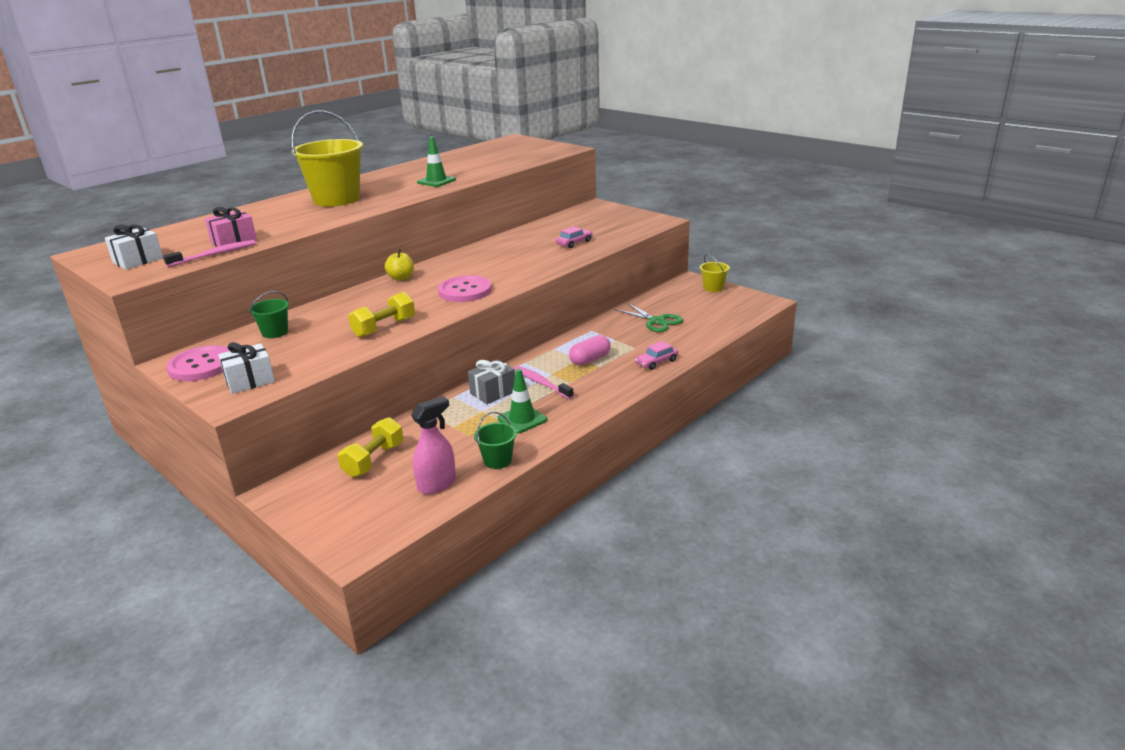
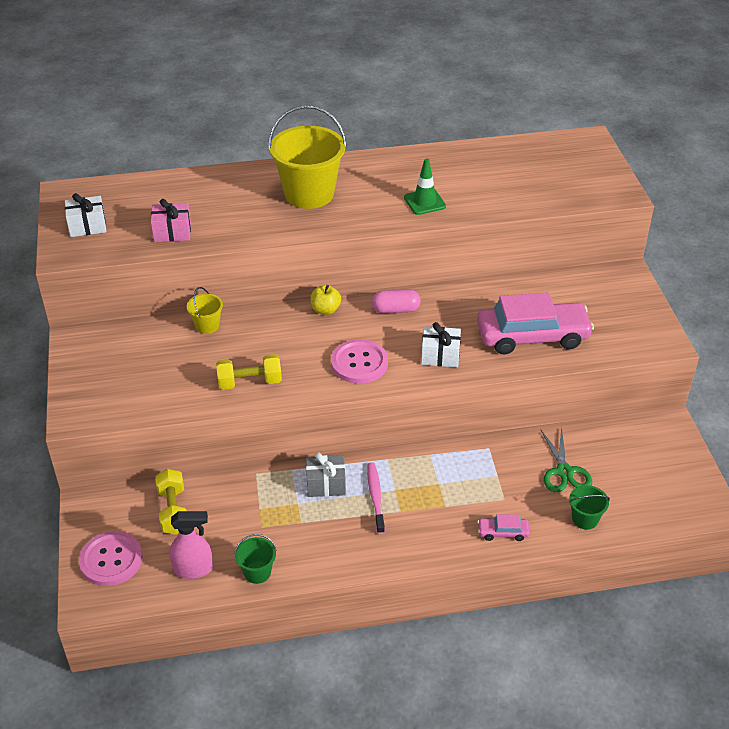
camera: 35 degrees right, 15 degrees up
(201, 365) = (89, 355): pink button -> pink button (111, 560)
(214, 255) = (143, 248): pink toothbrush -> none
(250, 381) = (104, 398): white gift -> white gift (440, 356)
(275, 332) = (168, 339): green bucket -> green bucket (585, 519)
(374, 460) = (173, 511): yellow dumbbell -> yellow dumbbell turned 75 degrees counterclockwise
(522, 419) = (318, 534): green traffic cone -> none
(574, 243) = (532, 336): pink car -> pink car, size x2.37
(590, 360) = (446, 491): pink capsule -> pink capsule (396, 310)
(713, 288) = (680, 452): yellow bucket -> yellow bucket (207, 325)

